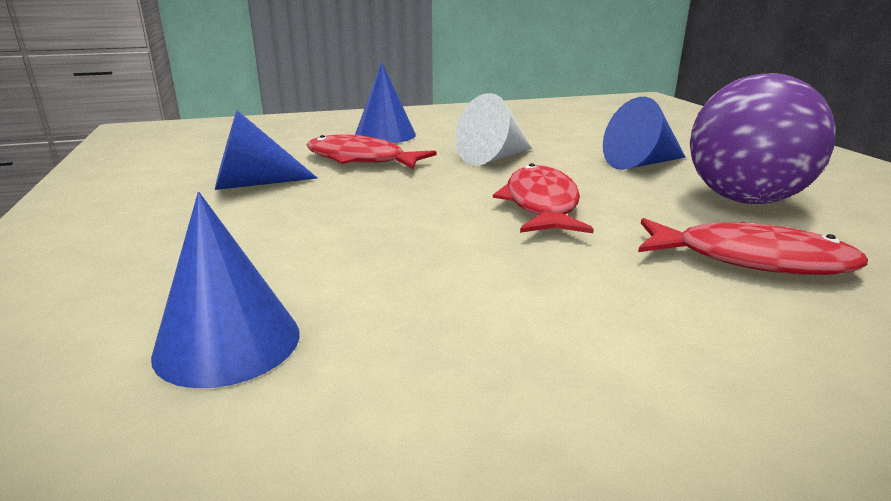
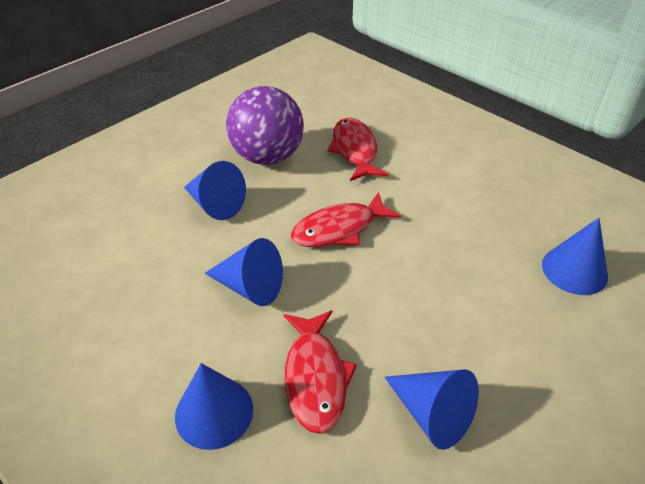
camera: 120 degrees left, 20 degrees up
(493, 158) = (250, 287): white cone -> blue cone

